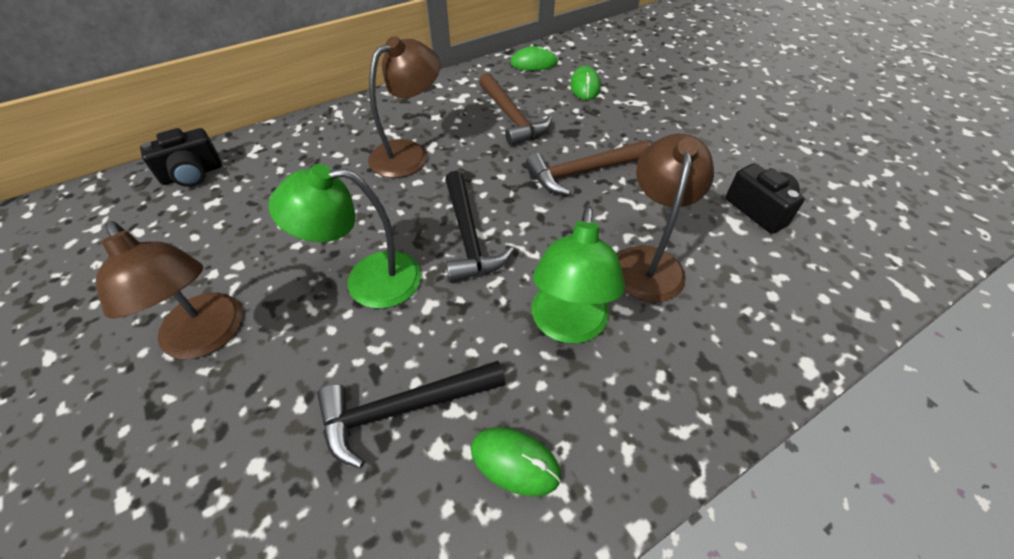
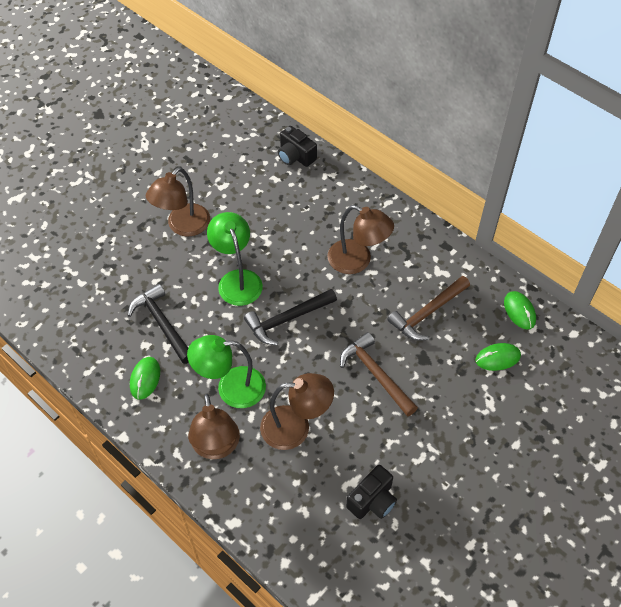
camera: 75 degrees right, 5 degrees up
(674, 366) = (216, 447): none -> brown lamp

